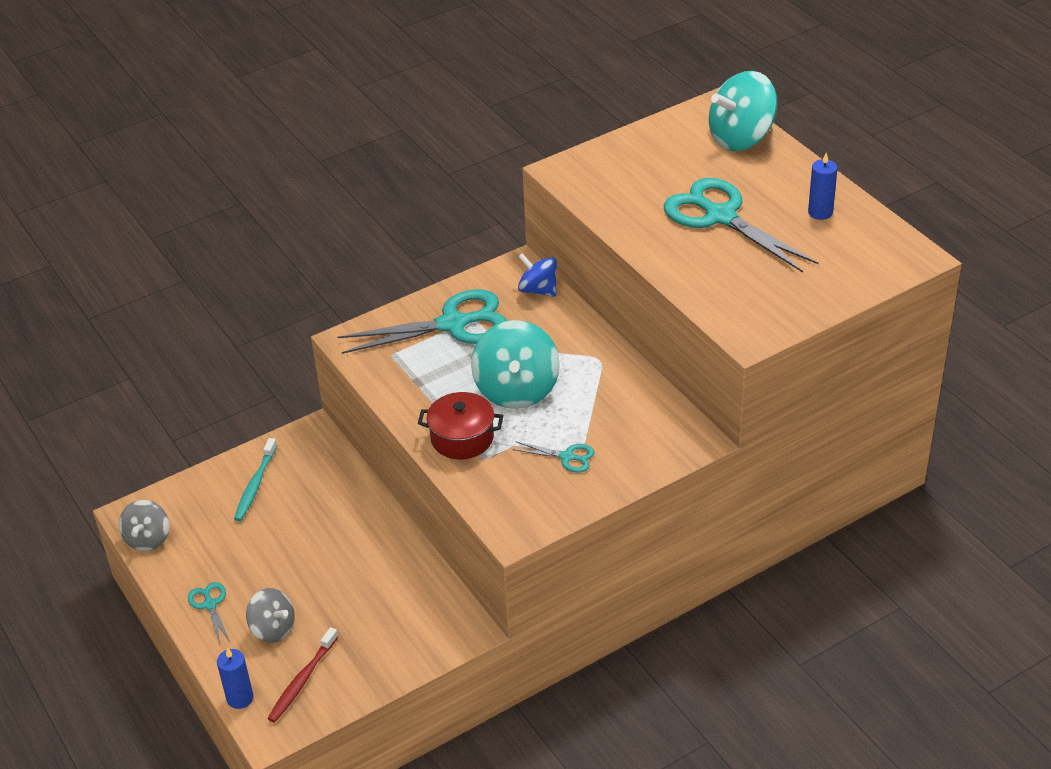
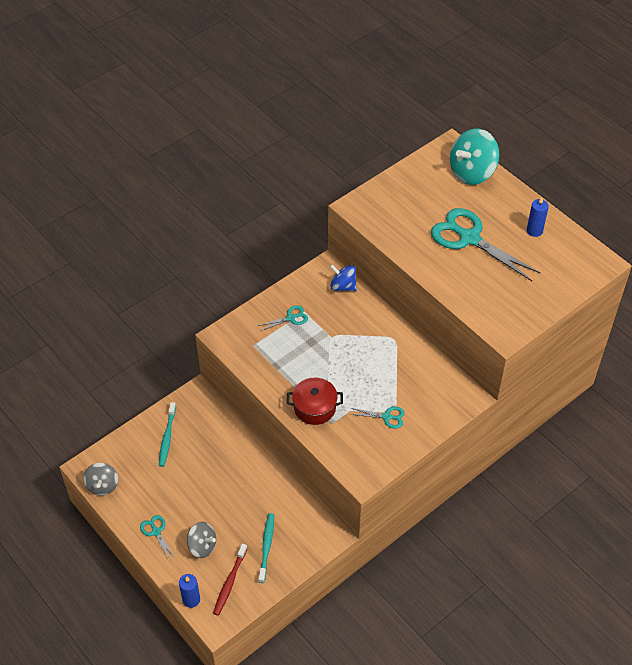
camera: 10 degrees left, 10 degrees up
(368, 638) = (266, 547): none -> turquoise toothbrush
(453, 324) = (291, 318): turquoise scissors -> turquoise scissors, size x0.45
(516, 390) = (343, 367): turquoise spinning top -> none

